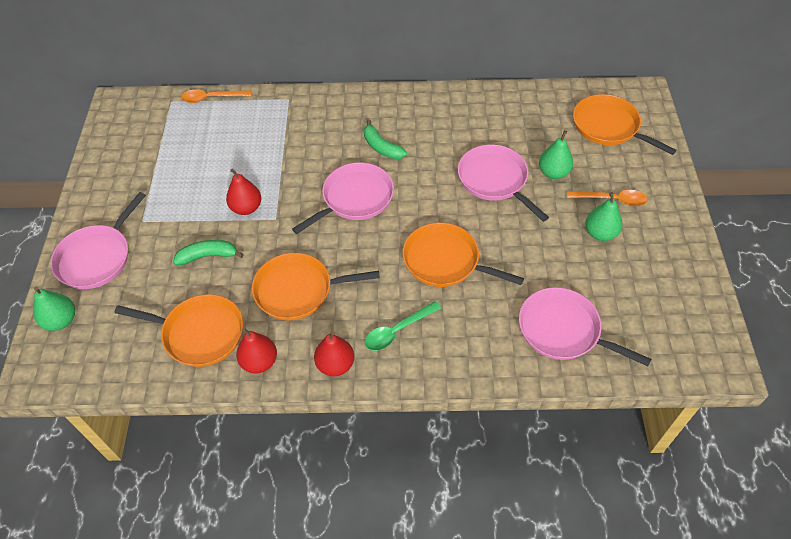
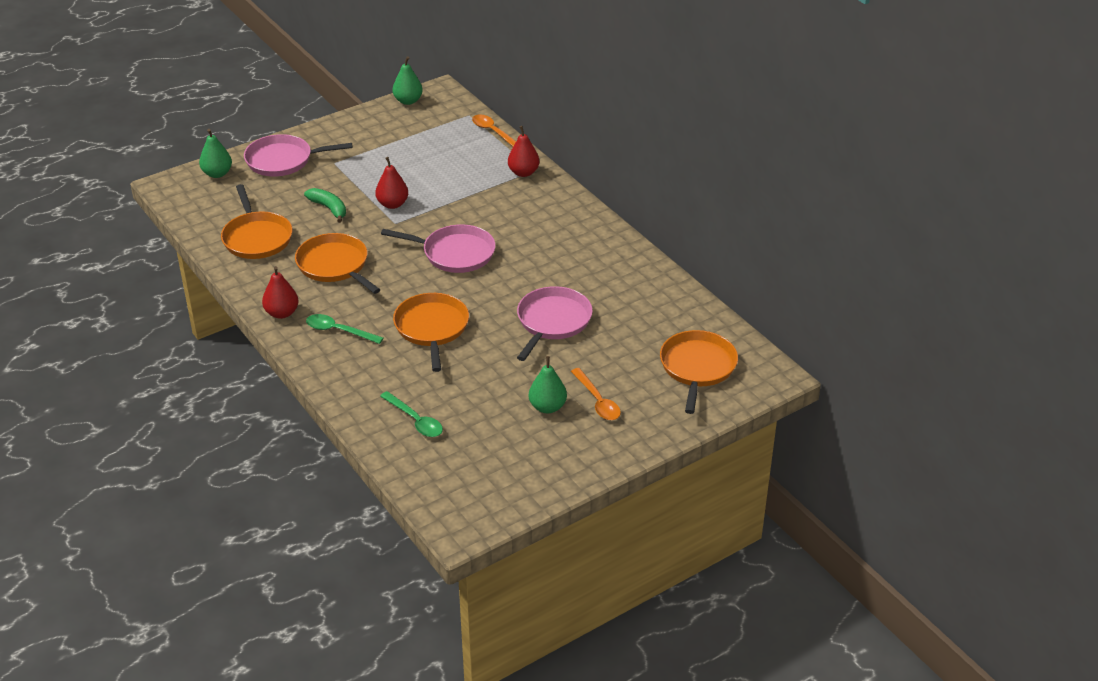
camera: 55 degrees right, 15 degrees down
(259, 362) = (255, 276): red pear -> red pear (523, 172)
(381, 147) = (528, 243): green banana -> none
(553, 173) = (597, 353): green pear -> green pear (408, 101)
(563, 330) = (415, 420): pink pan -> green spoon

